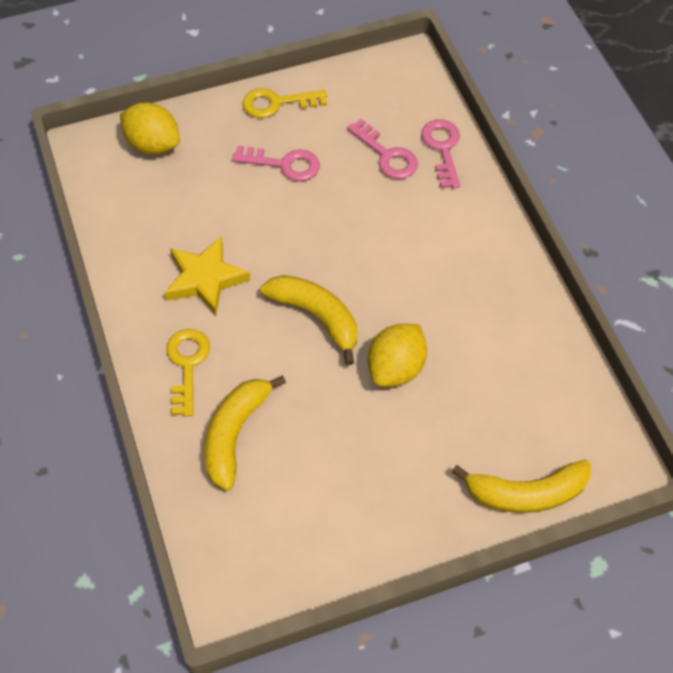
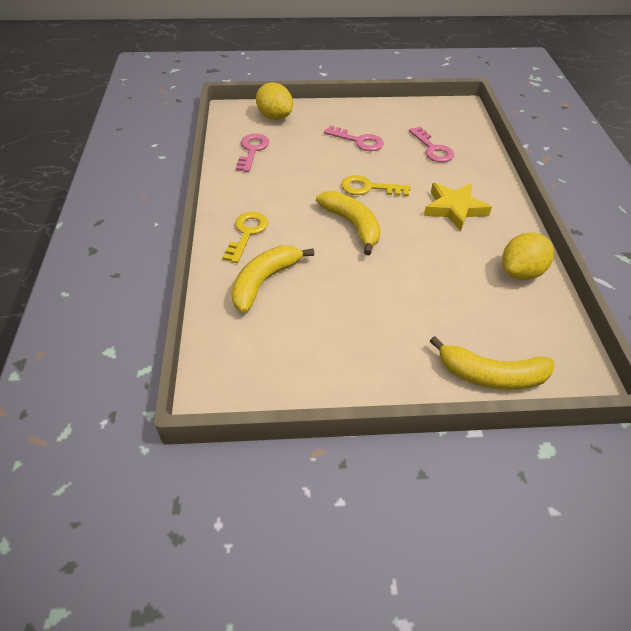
camera: 15 degrees right, 10 degrees down
(205, 279) = (280, 189): yellow star -> yellow star (454, 209)
(277, 103) = (365, 111): yellow key -> yellow key (369, 188)
(396, 368) = (403, 268): yellow lemon -> yellow lemon (521, 272)
(442, 149) = (474, 152): pink key -> pink key (252, 150)

